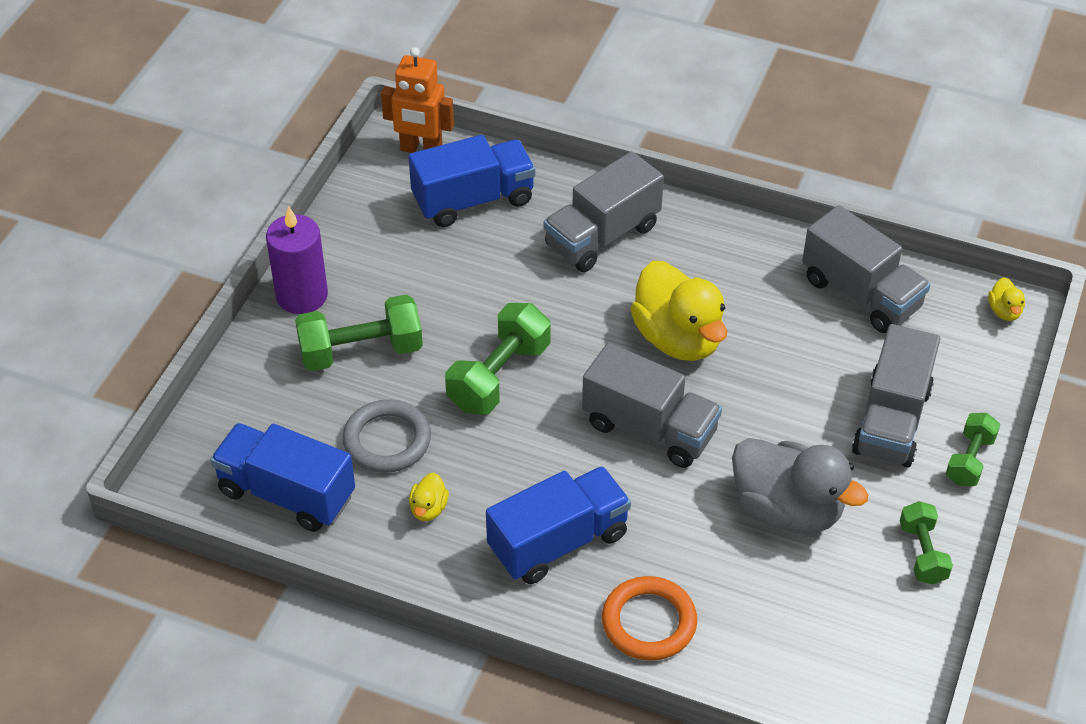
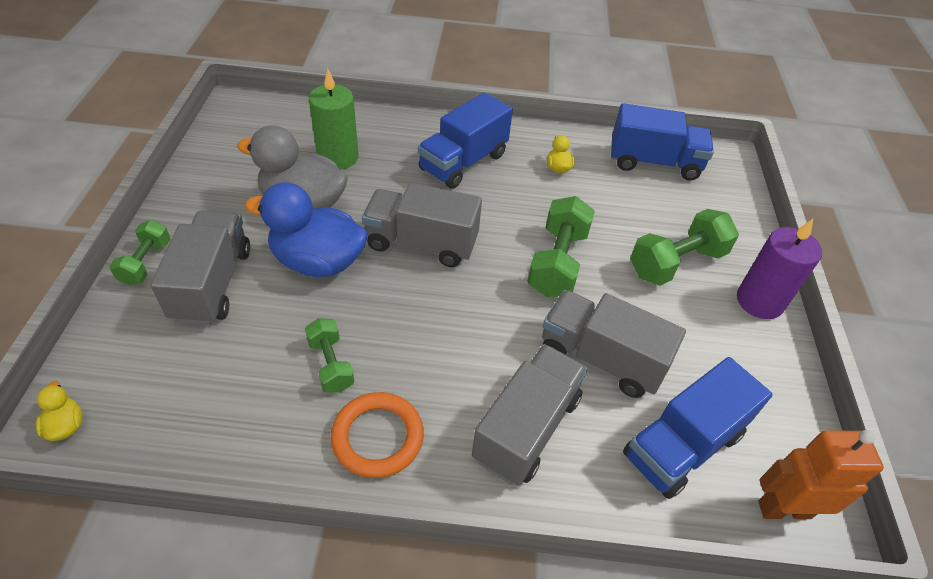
camera: 160 degrees right, 0 degrees up
(387, 440) = (612, 203): grey ring -> none
(649, 622) = (390, 131): orange ring -> orange ring (377, 437)
(678, 338) = (416, 325): yellow duck -> none
(734, 582) = (338, 157): none -> green candle
(774, 426) = (318, 262): none -> blue duck
(861, 293) = (232, 414): grey truck -> grey truck (601, 358)
(922, 553) = (199, 192): green dumbbell -> green dumbbell (331, 364)

